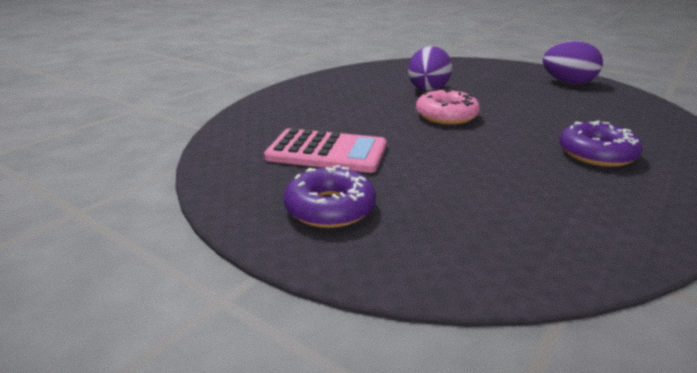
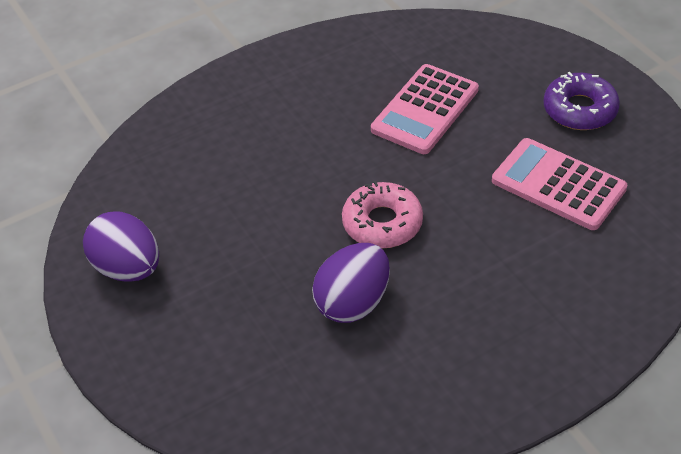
camera: 155 degrees left, 20 degrees up
(491, 177) = (425, 110): none -> pink calculator
(596, 154) = (298, 115): purple donut -> none

